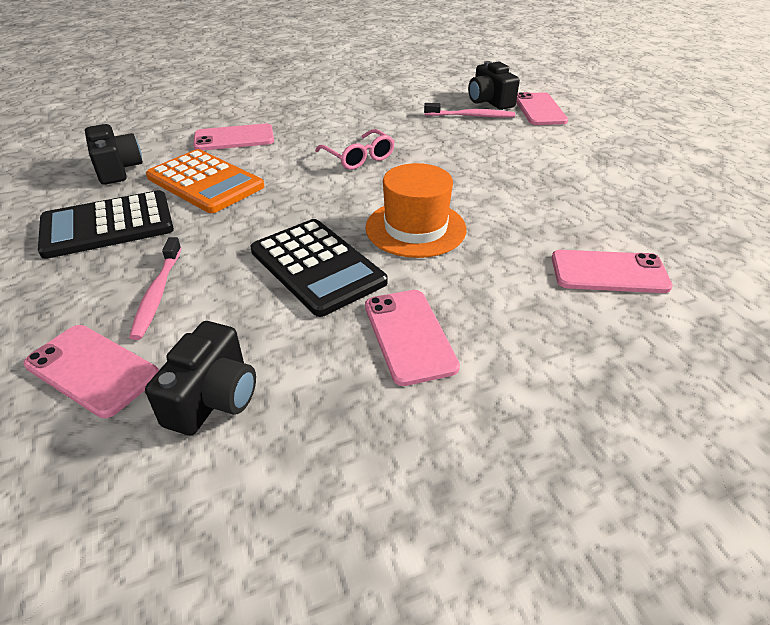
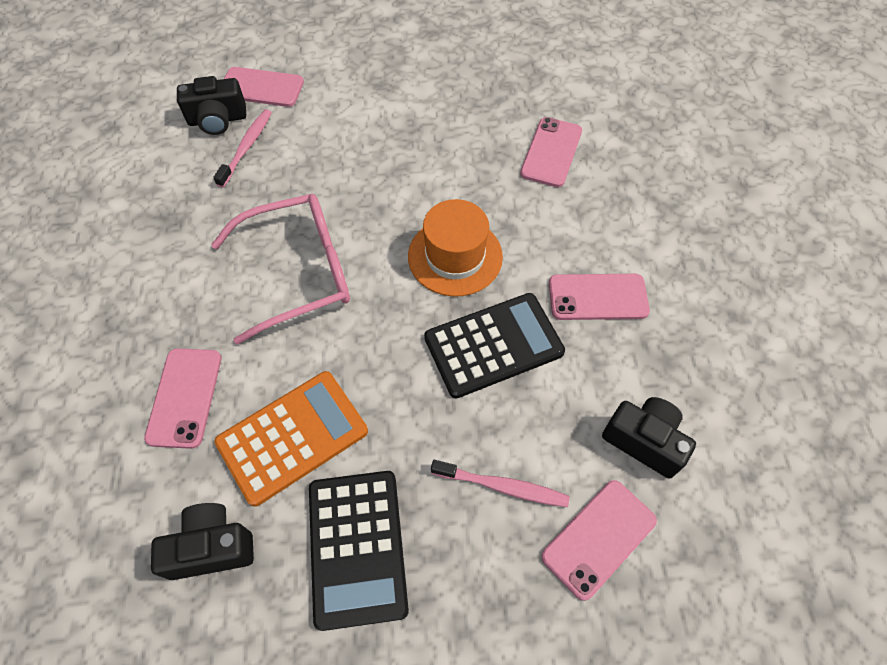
camera: 75 degrees left, 20 degrees up
(359, 157) = (299, 272): pink glasses -> pink glasses, size x1.79

